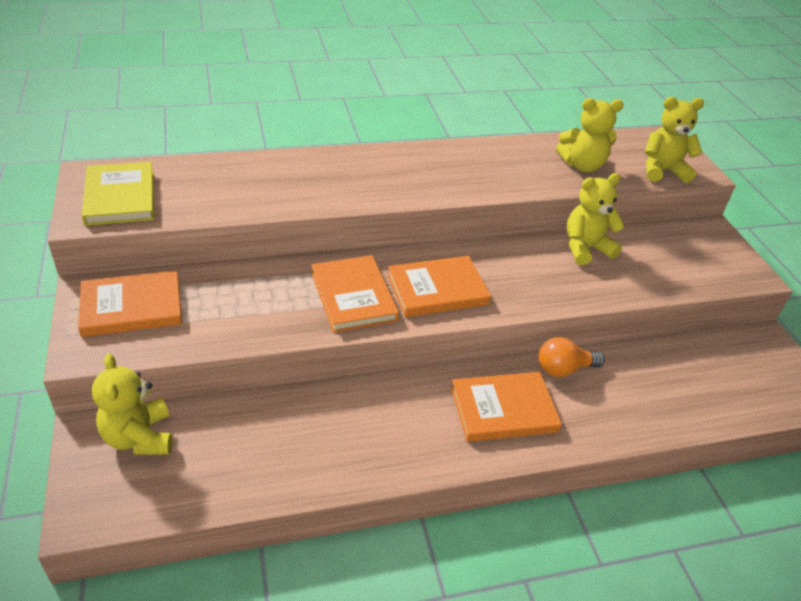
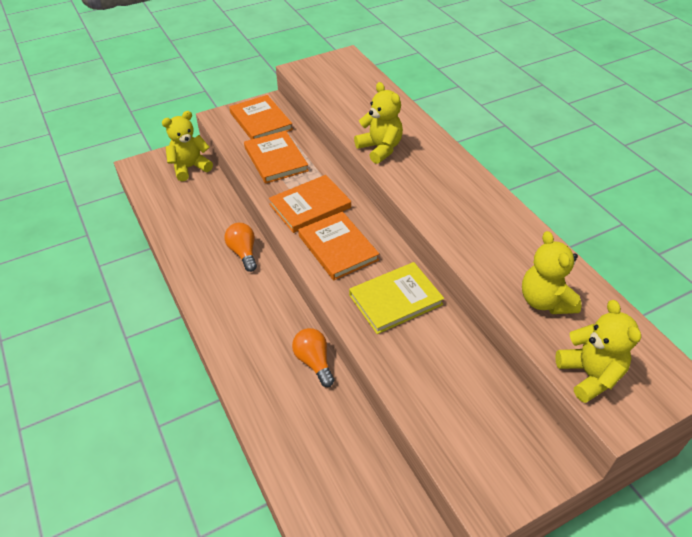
camera: 80 degrees right, 5 degrees up
(120, 197) = (329, 74): yellow book -> yellow book (395, 300)
(369, 401) = (243, 253): none -> orange light bulb
(503, 409) = (256, 326): orange book -> orange book (276, 159)
(586, 248) = (448, 341): yellow teddy bear -> yellow teddy bear (380, 149)

